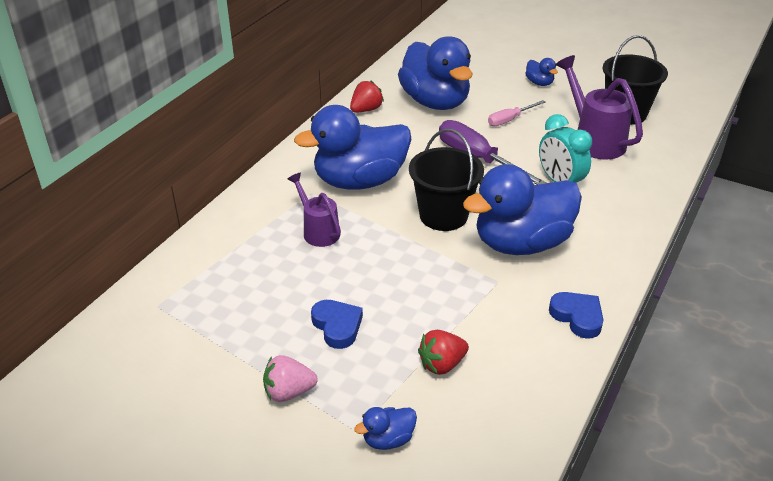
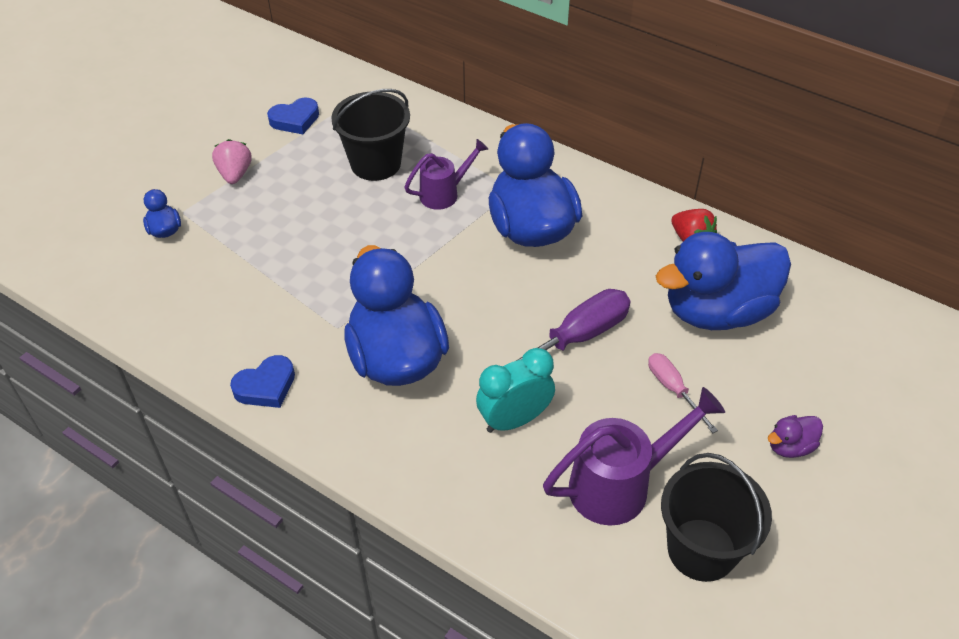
camera: 95 degrees right, 10 degrees up
(337, 326) = (303, 204): blue heart -> blue heart (295, 120)
(442, 364) = (234, 271): red strawberry -> none
(443, 215) = (458, 294): black bucket -> black bucket (375, 163)
(539, 83) = (790, 446): blue duck -> purple duck

